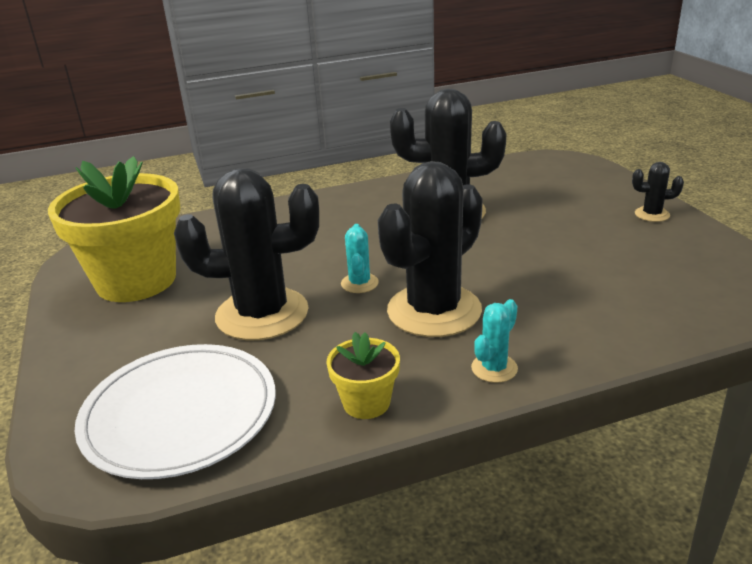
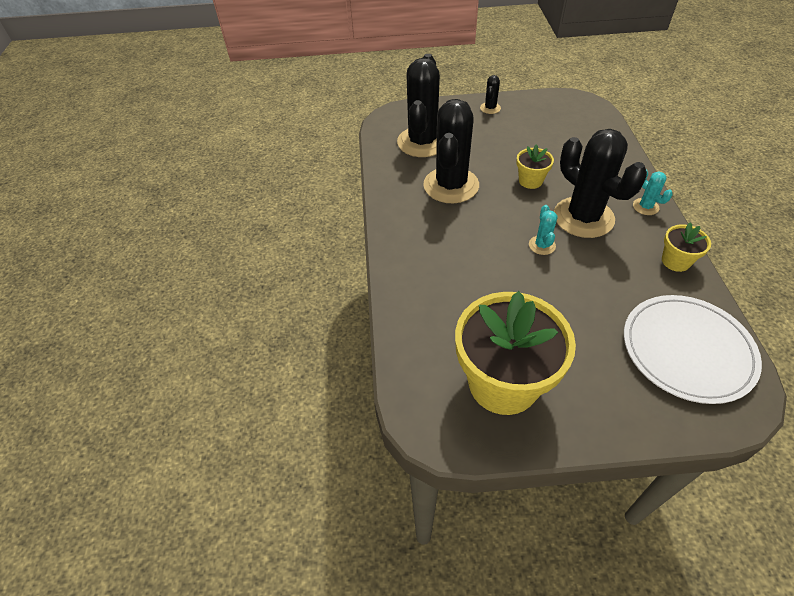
camera: 75 degrees left, 20 degrees up
(262, 314) = (573, 301): black cactus -> black cactus (422, 142)
(359, 283) = (542, 245): turquoise cactus -> turquoise cactus turned 75 degrees clockwise
(494, 262) = (530, 181): none -> yellow flower pot

